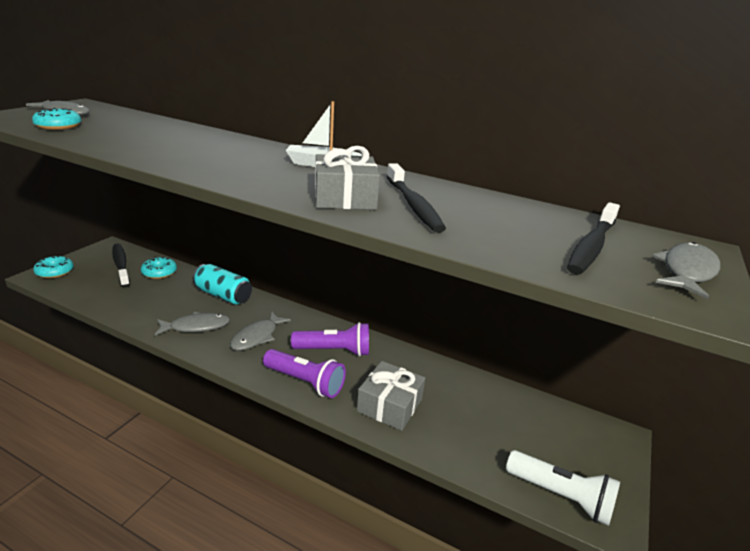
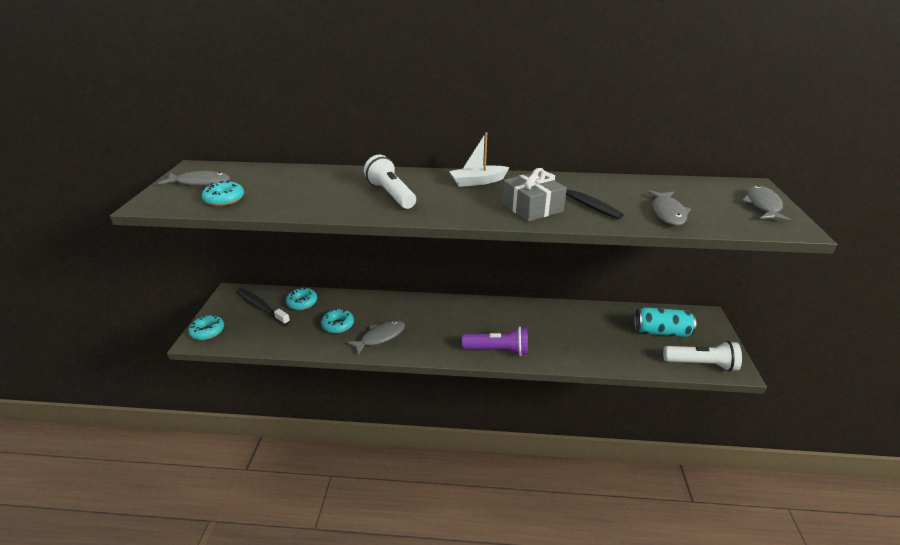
camera: 20 degrees left, 5 degrees up
(169, 302) = (338, 325): none -> turquoise donut
(212, 154) = (391, 194): none -> white flashlight
(223, 295) = (375, 305): turquoise can -> turquoise can (661, 332)
(257, 337) = (433, 329): grey fish -> grey fish (667, 213)
(334, 350) = (497, 321): purple flashlight -> none
(389, 405) = (565, 346): grey gift -> none
(592, 246) = (704, 202): black toothbrush -> none

